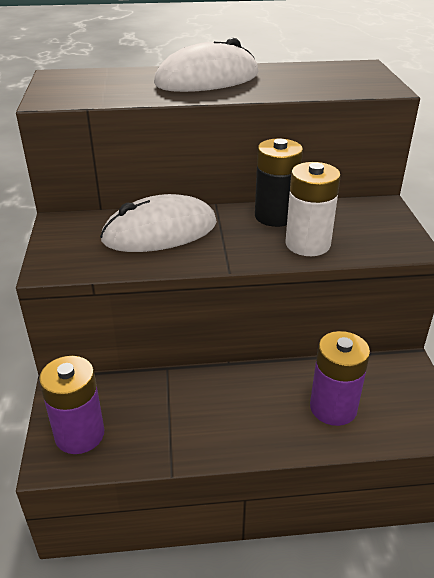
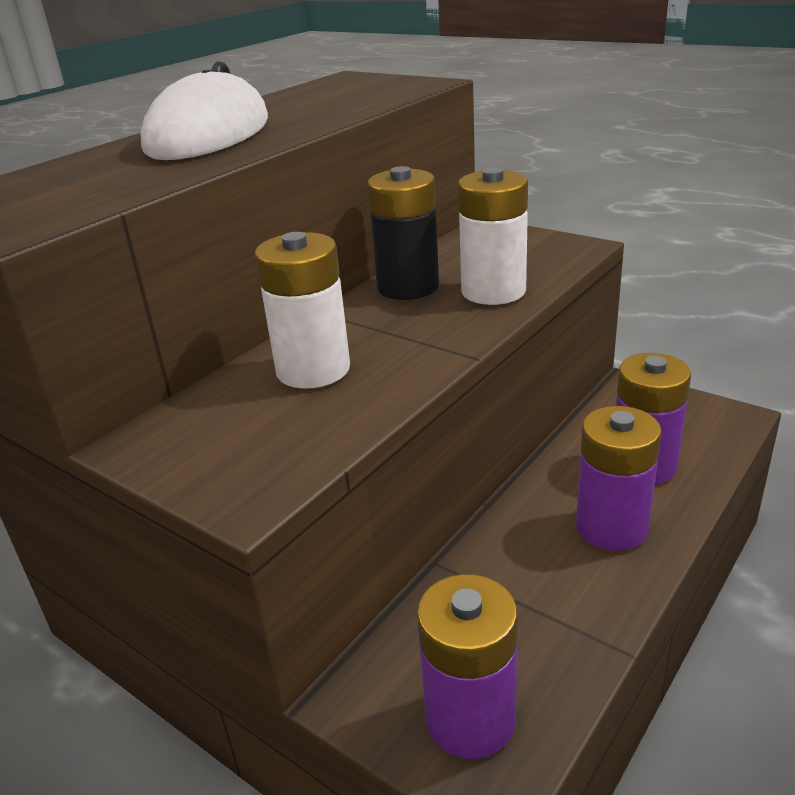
camera: 45 degrees left, 5 degrees down
(160, 232) = (313, 370): white mouse -> white battery
(261, 420) = (611, 527): none -> purple battery

